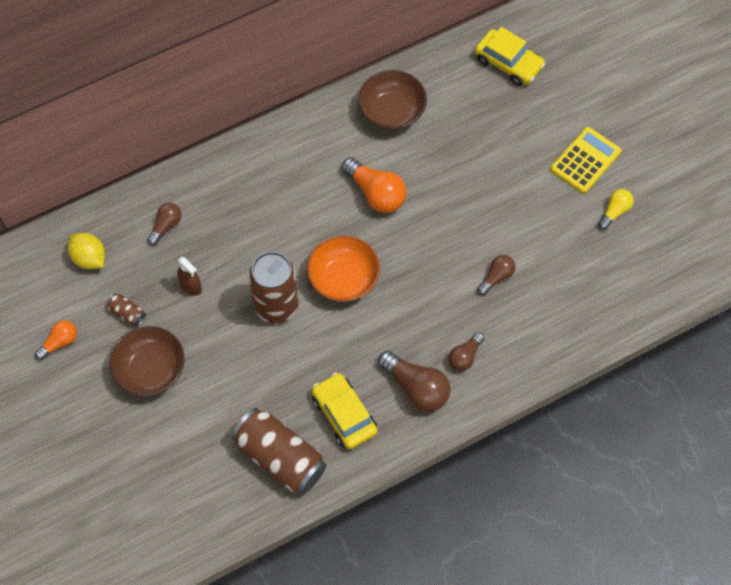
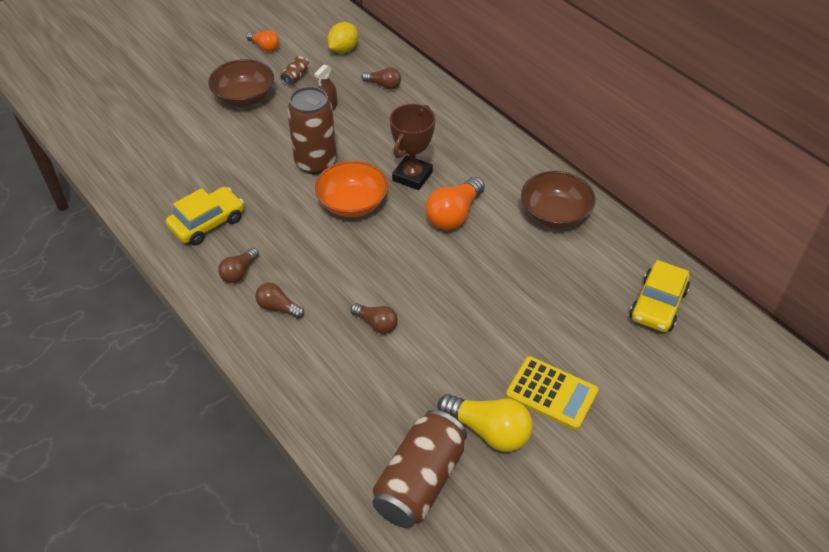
camera: 80 degrees right, 15 degrees down
(280, 458) = (163, 186): brown can -> brown can (420, 481)
(316, 220) = (412, 176): none -> brown trophy
(416, 388) = (239, 272): brown light bulb -> brown light bulb, size x0.59
(614, 212) = (488, 431): yellow light bulb -> yellow light bulb, size x1.71

